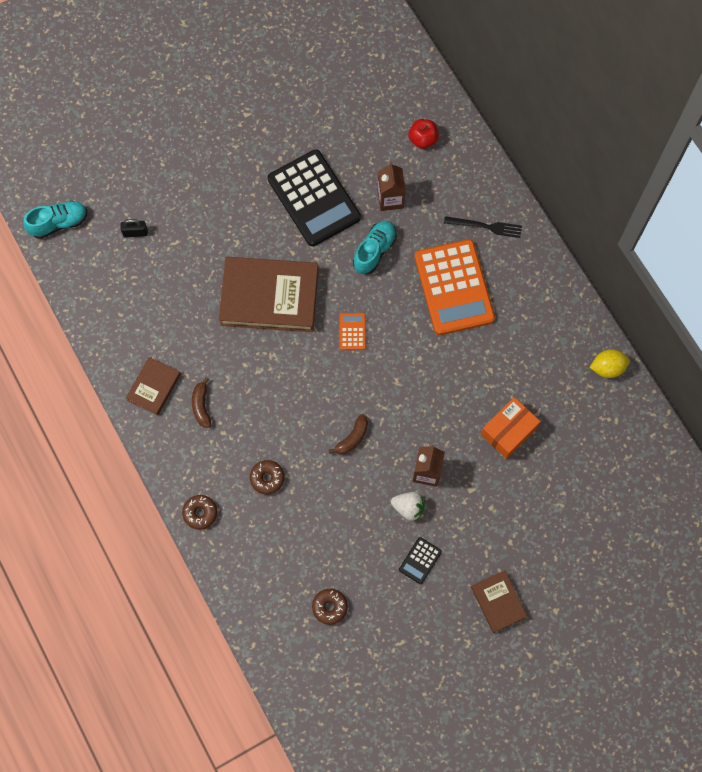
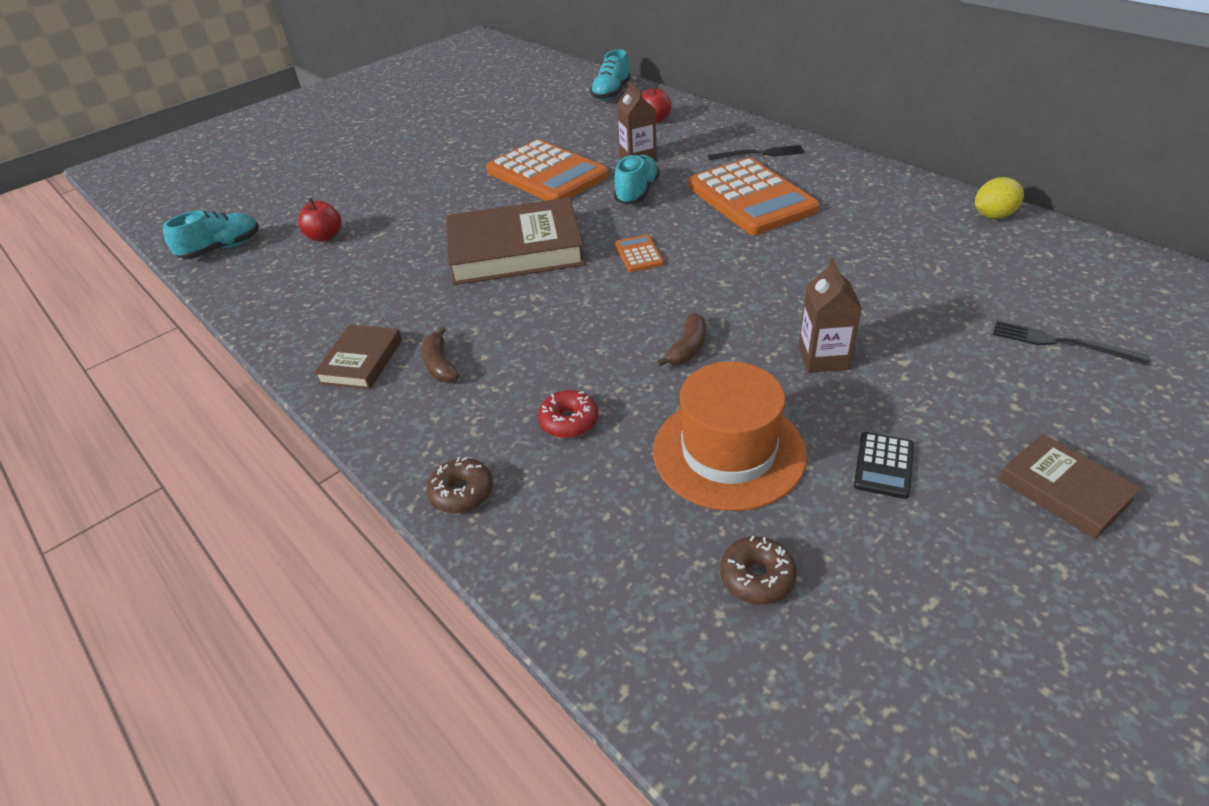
camera: 10 degrees left, 30 degrees down
(135, 233) = (325, 237): black padlock -> red apple
(267, 478) = (569, 421): brown donut -> red donut
(314, 198) = (547, 174): black calculator -> orange calculator
(345, 527) = (728, 452): none -> orange hat
(402, 73) = (611, 93): none -> turquoise shoe
(408, 507) = (820, 403): white strawberry -> none
(508, 431) = (912, 293): orange box -> none
(566, 503) = (1061, 343): none -> black fork

